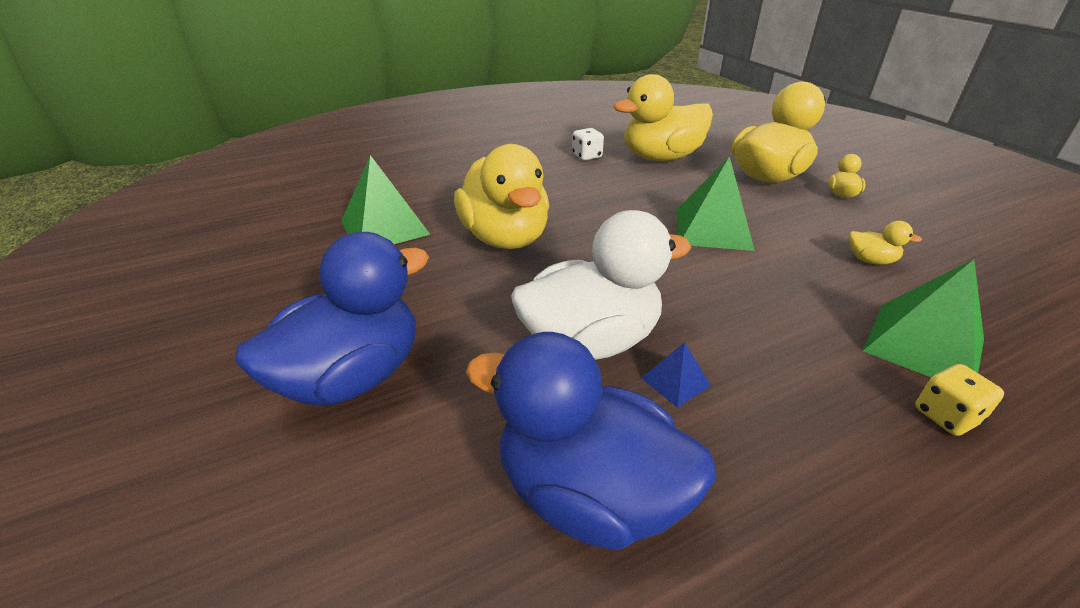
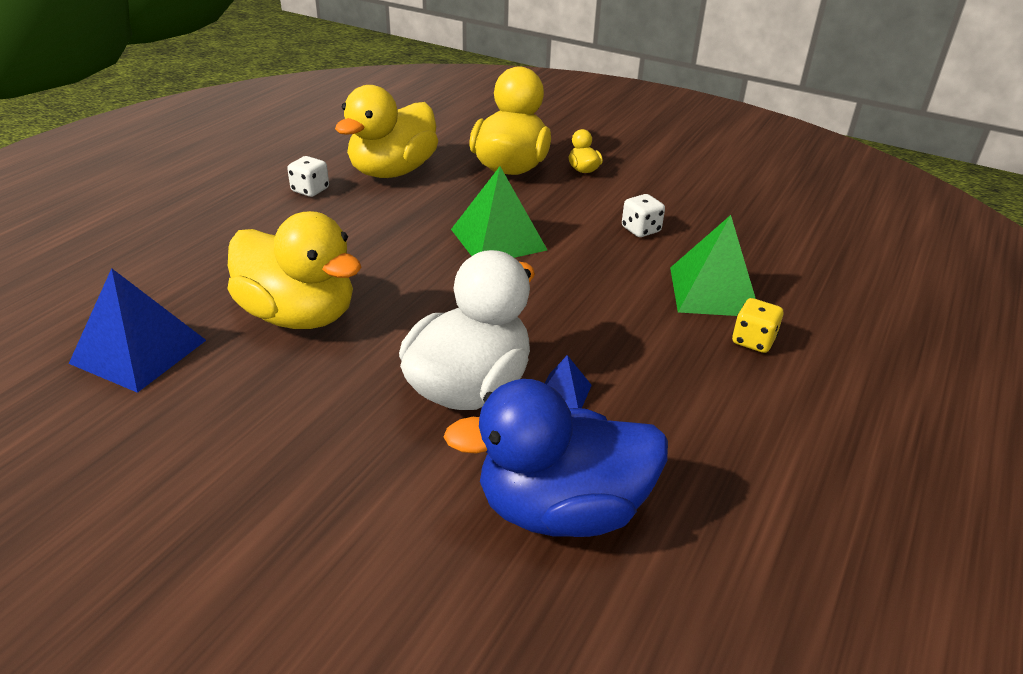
camera: 35 degrees left, 0 degrees up
(352, 377) = (266, 518): blue duck -> none
(385, 227) = (139, 351): green pyramid -> blue pyramid
(870, 260) = (641, 230): yellow duck -> white dice

